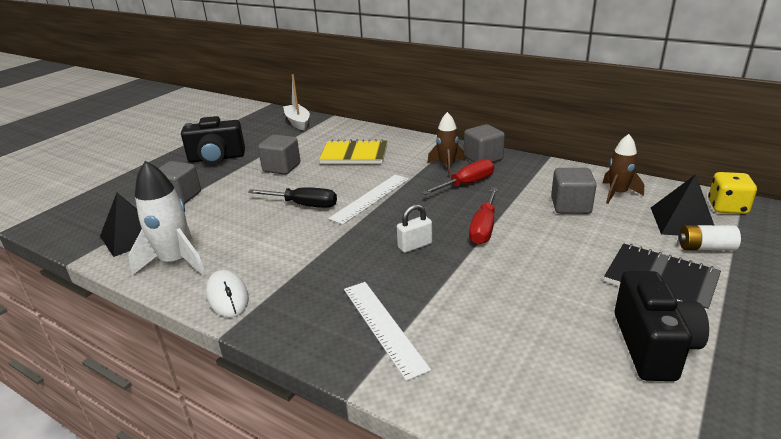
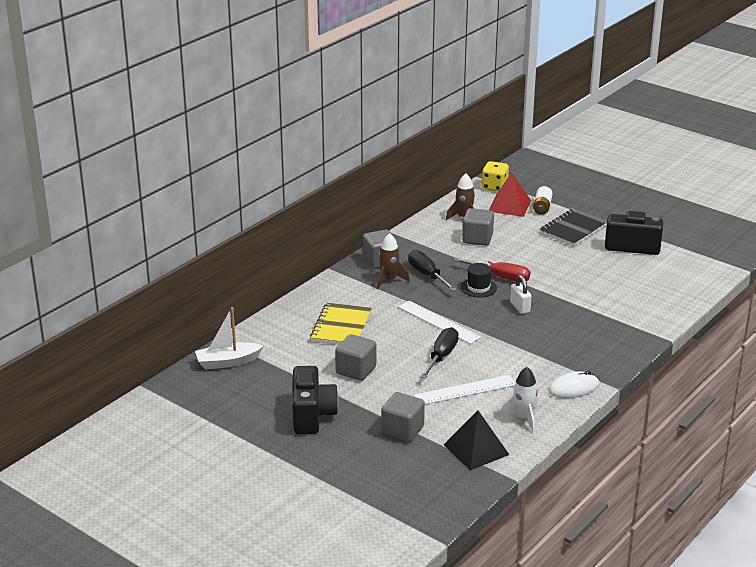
camera: 85 degrees left, 0 degrees up
(176, 262) = (523, 418): white rocket -> white rocket, size x0.65
(383, 326) = (611, 326): white ruler -> white ruler (465, 390)
(451, 215) = (478, 288): none -> black hat
(466, 184) = (427, 275): red screwdriver -> black screwdriver
(683, 221) = (509, 205): black pyramid -> red pyramid

